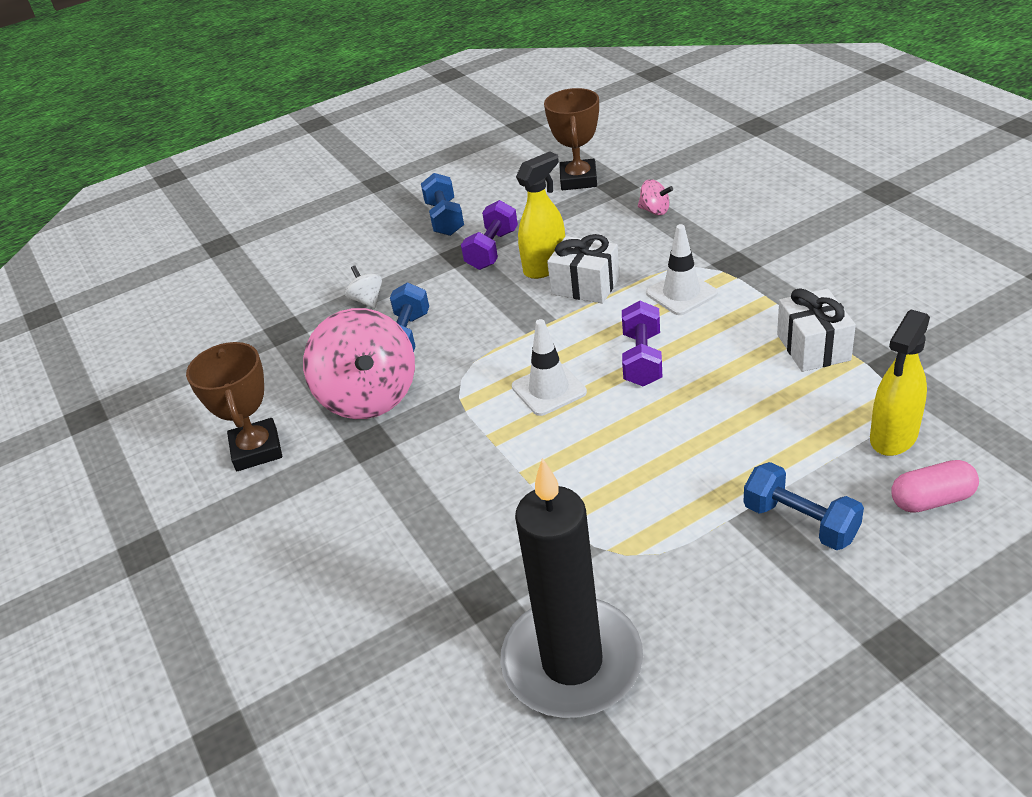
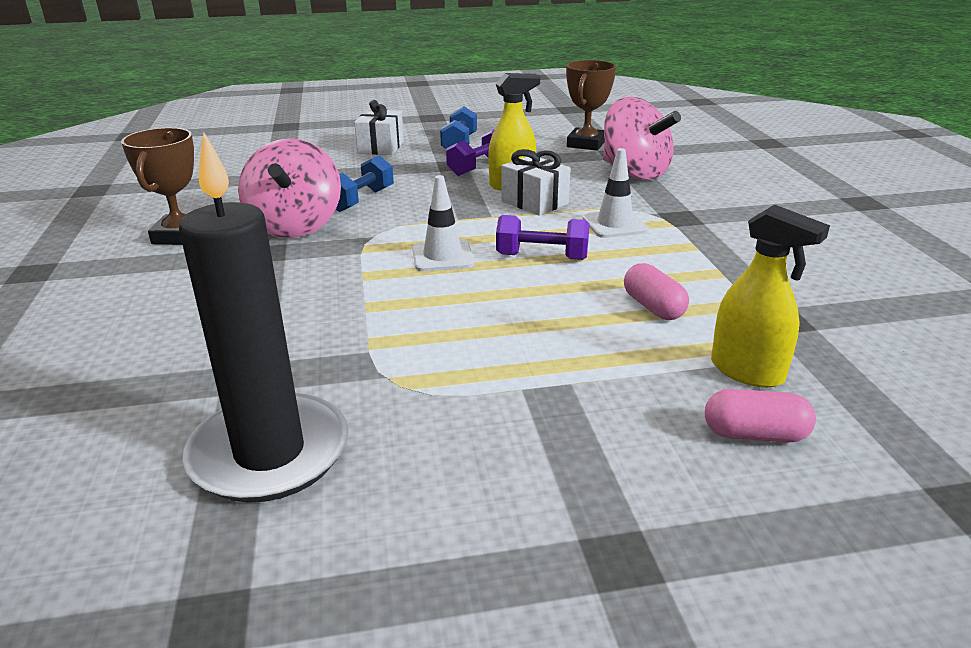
camera: 15 degrees right, 10 degrees down
(367, 300) = (355, 174): white spinning top -> none
(642, 359) = (542, 257): purple dumbbell -> purple dumbbell turned 75 degrees clockwise
(655, 211) = (635, 172): pink spinning top -> pink spinning top, size x2.41
(779, 390) = (653, 307): none -> pink capsule
(800, 522) = (594, 411): blue dumbbell -> none
(813, 347) = (712, 286): white gift -> white gift (381, 147)
(893, 437) = (747, 372): yellow spray bottle -> yellow spray bottle turned 105 degrees counterclockwise

